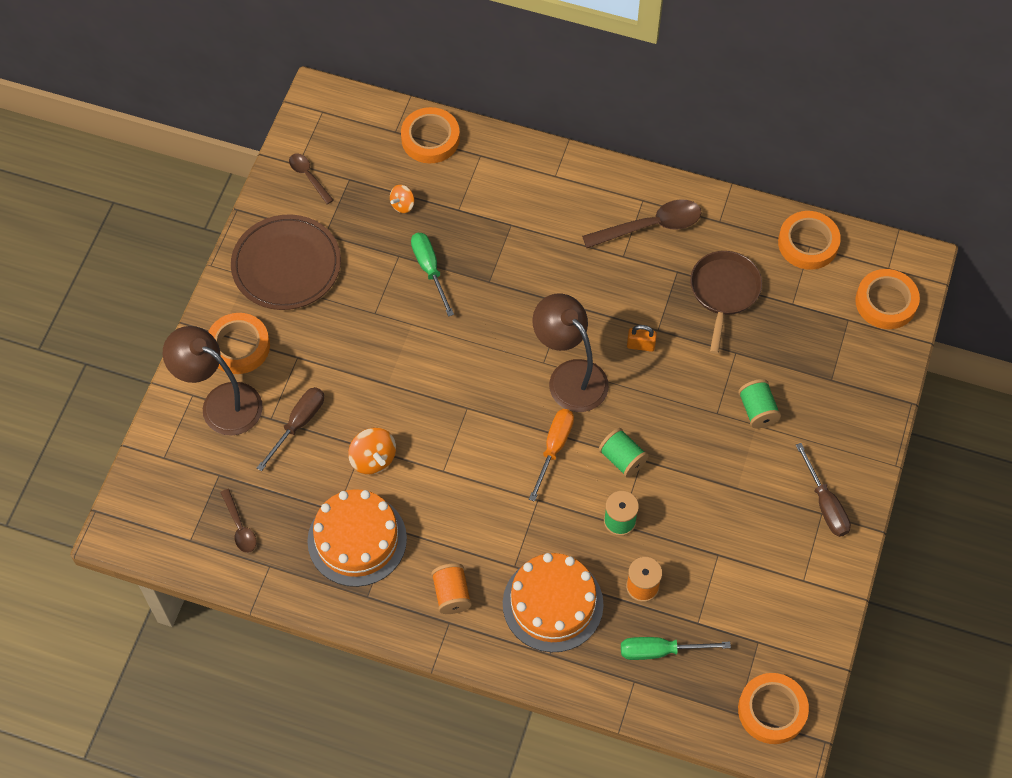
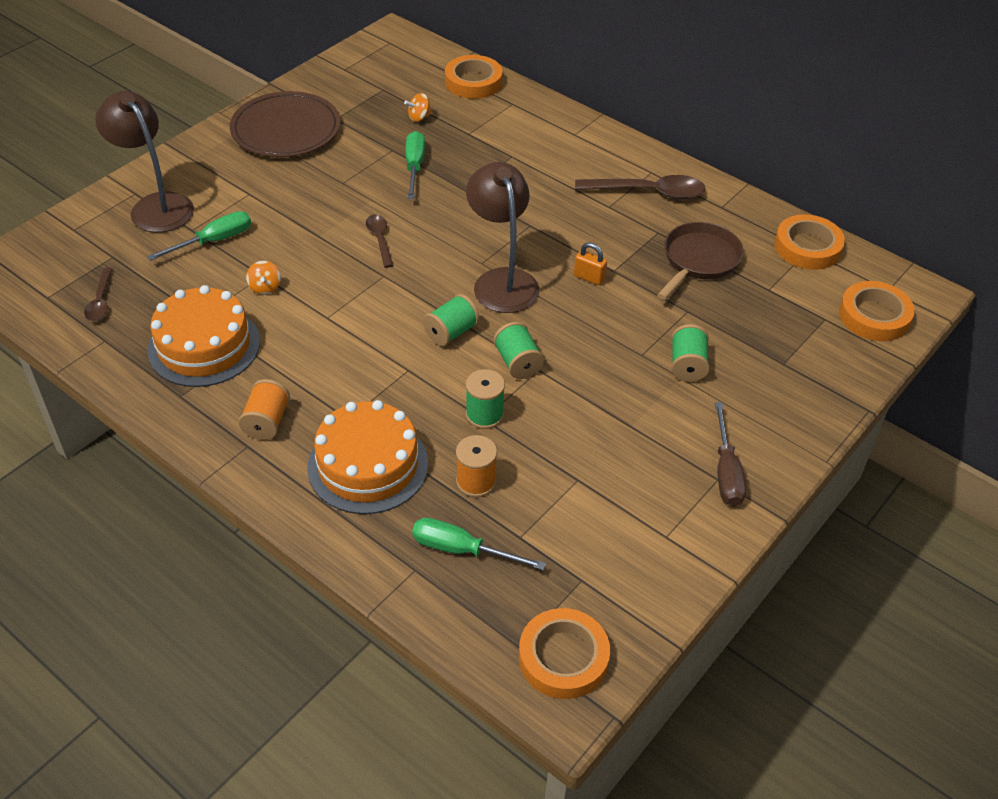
camera: 20 degrees right, 15 degrees down
(239, 346) = (202, 171): orange tape -> none
(298, 424) = (214, 241): brown screwdriver -> green screwdriver
(308, 177) = (348, 79): brown spoon -> brown spoon (380, 239)
(373, 459) = (265, 287): orange spinning top -> orange spinning top, size x0.62
(554, 448) = (451, 332): orange screwdriver -> green spool

